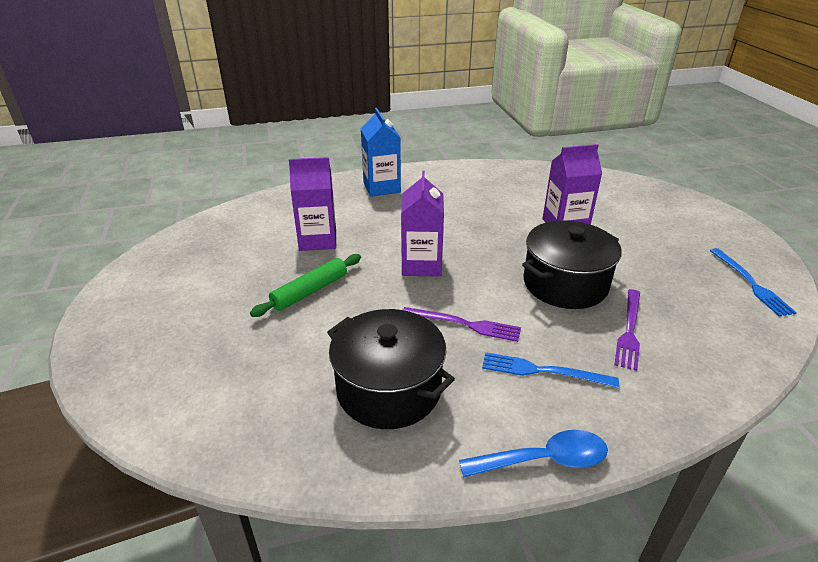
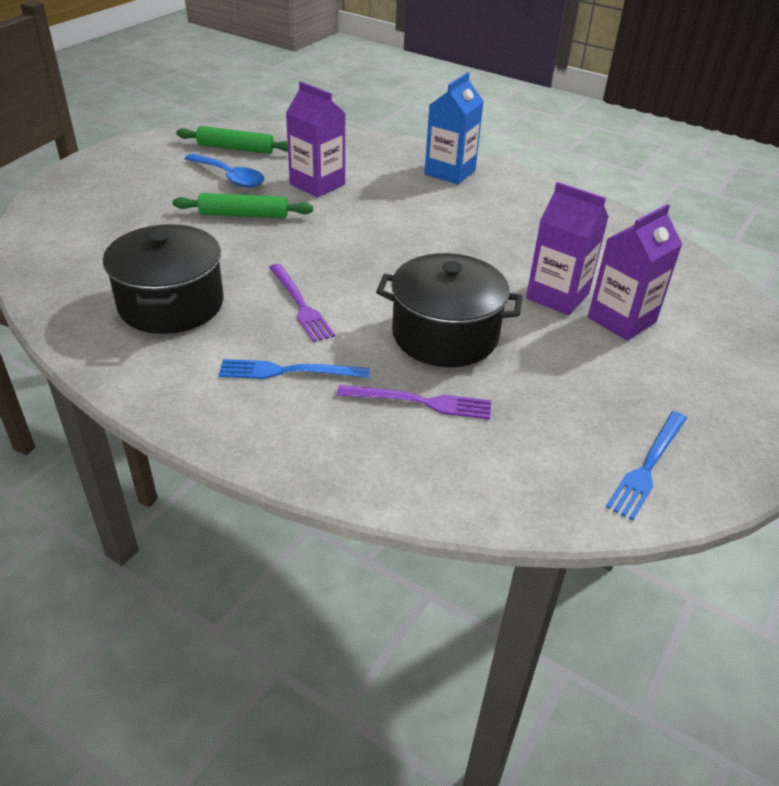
camera: 45 degrees right, 5 degrees up
(207, 248) = (235, 148): none -> green rolling pin
(421, 265) = (356, 246): purple carton -> purple carton (621, 320)
(543, 371) = (288, 371): blue fork -> blue fork turned 60 degrees counterclockwise
(544, 460) = (174, 413): blue spoon -> blue spoon (230, 177)
(629, 330) = (420, 402): purple fork -> purple fork turned 150 degrees counterclockwise

